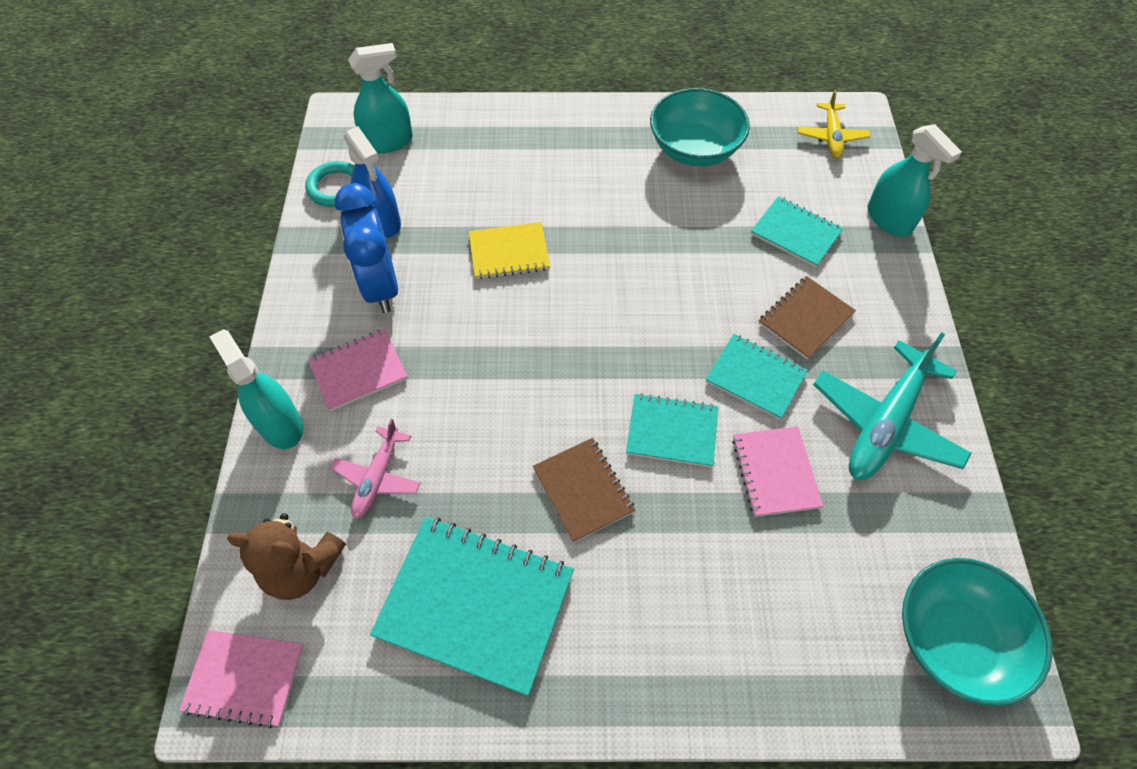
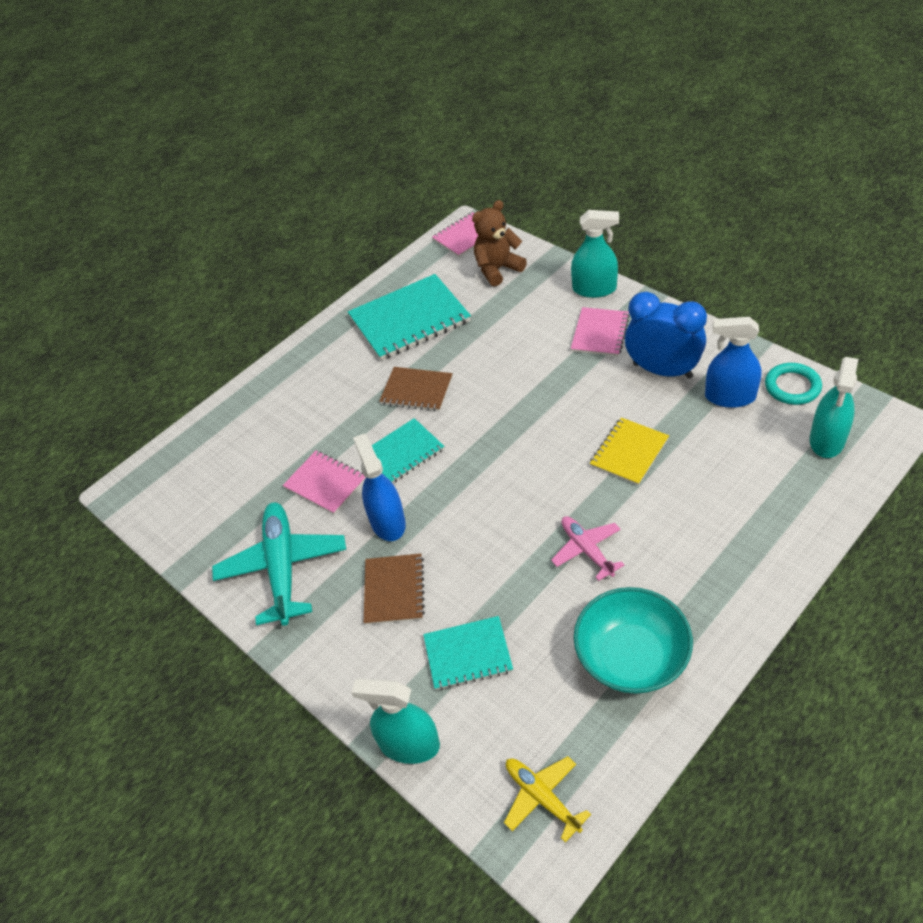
camera: 140 degrees right, 10 degrees down
(377, 477) = (518, 313): pink plane -> pink plane (586, 550)
(755, 377) = (387, 522): turquoise notebook -> blue spray bottle
(954, 639) = (168, 491): turquoise bowl -> none

